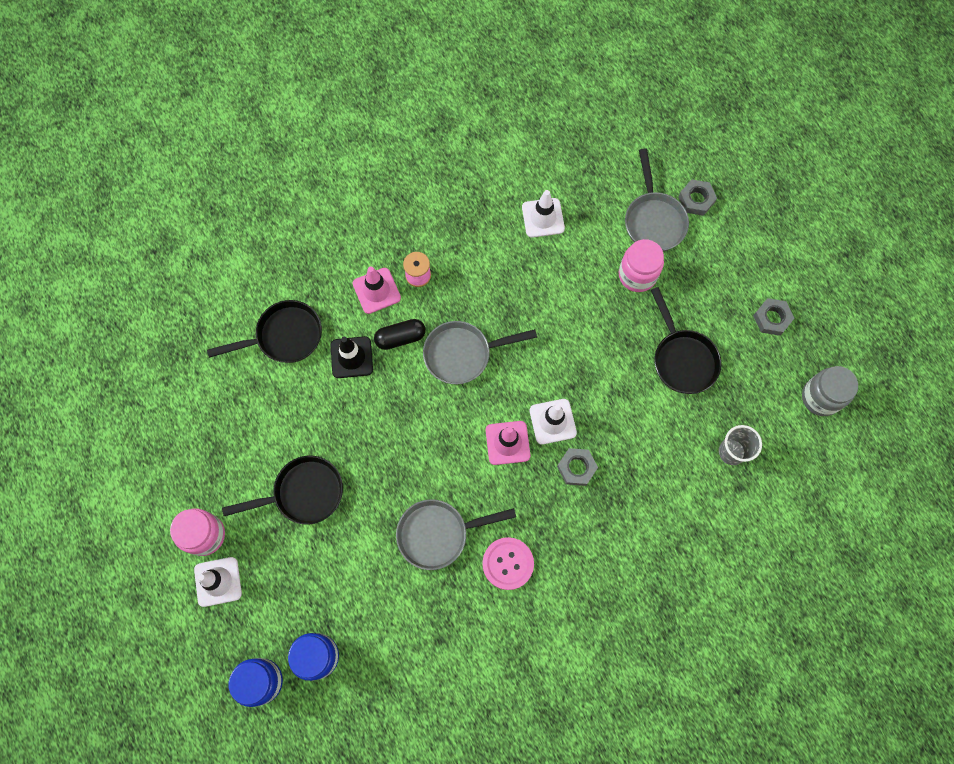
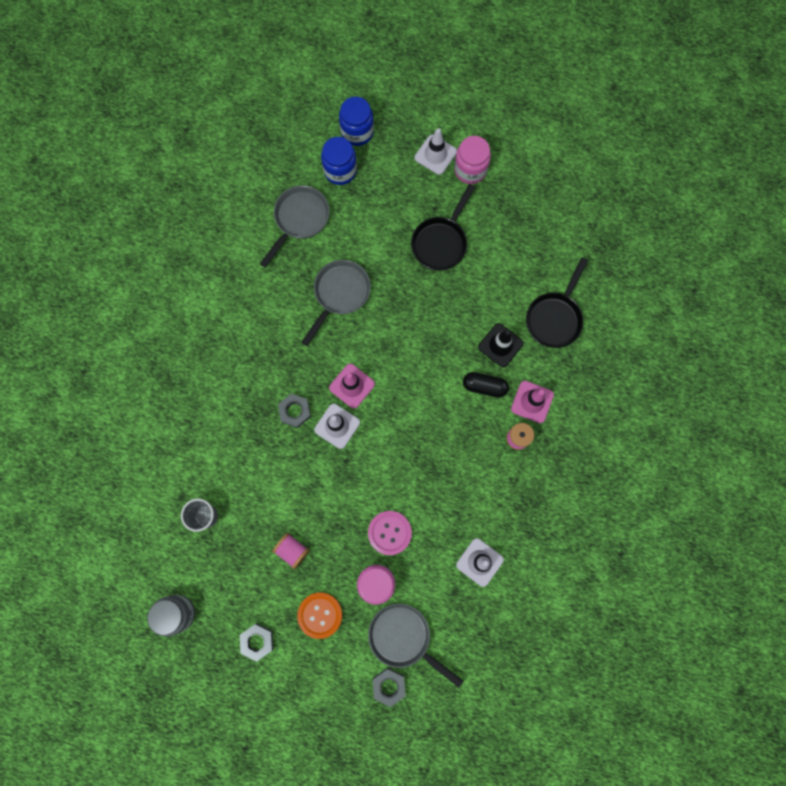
camera: 135 degrees right, 5 degrees up
(400, 338) = (484, 386): black capsule -> black capsule turned 75 degrees clockwise
(462, 354) = (435, 414): grey pan -> grey pan (299, 219)
(508, 563) = (282, 316): pink button -> pink button (389, 533)
(682, 359) = (292, 550): black pan -> pink spool
(704, 293) = (320, 615): none -> orange button

